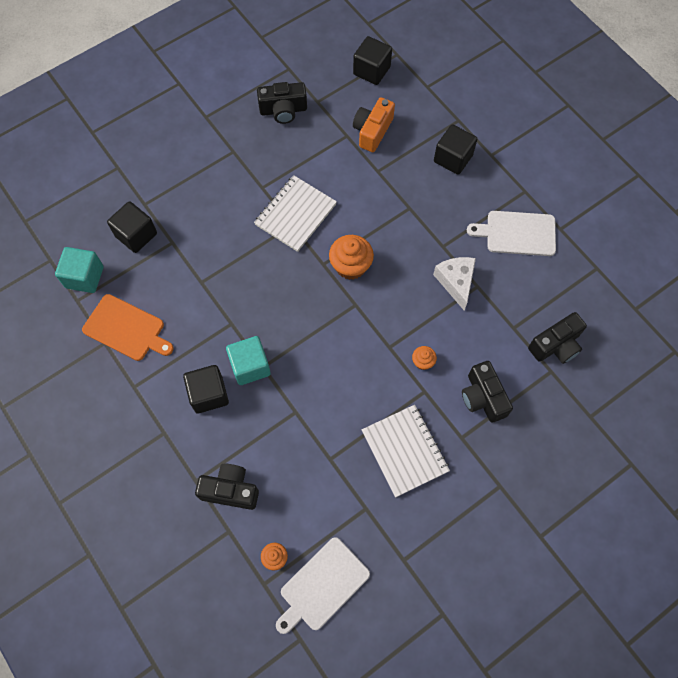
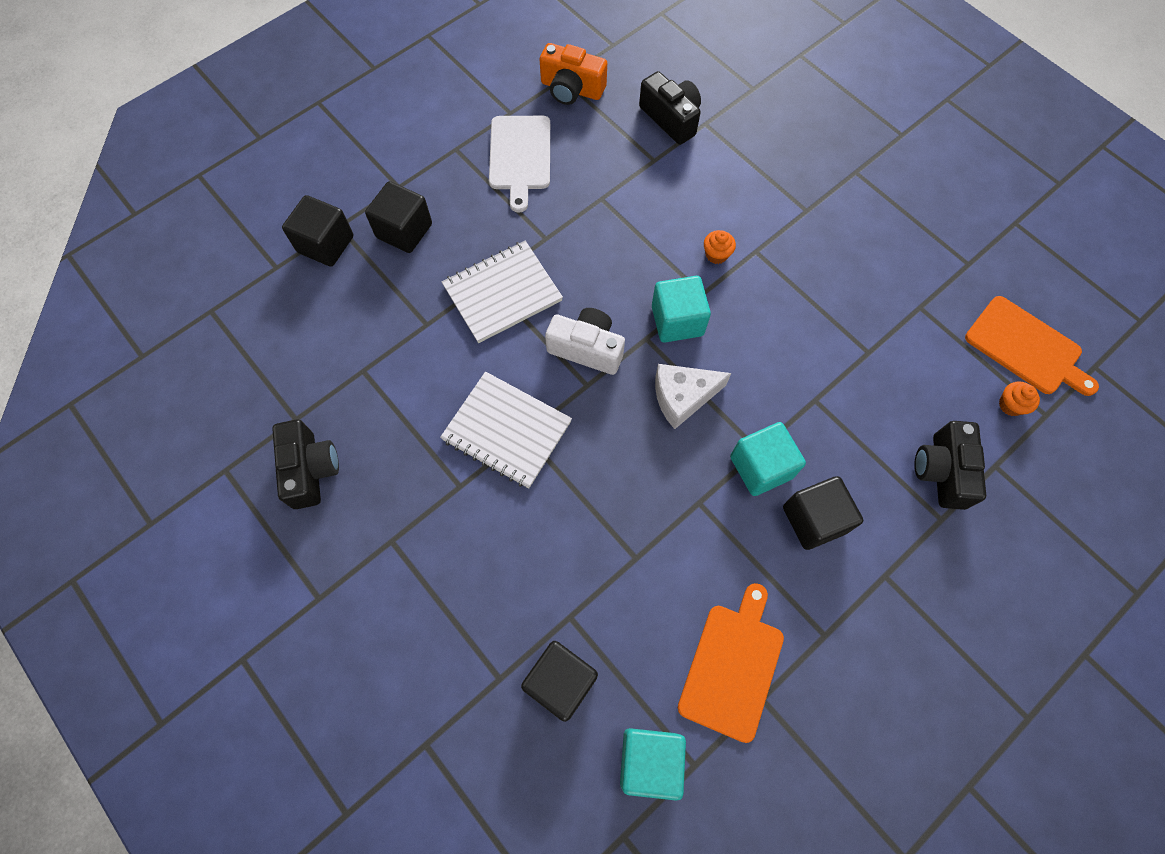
camera: 95 degrees left, 0 degrees up
(322, 586) = (1026, 348): white cutting board -> orange cutting board
(350, 266) = (587, 348): orange cupcake -> white camera
(368, 327) = (677, 321): none -> turquoise cube
(371, 70) = (240, 344): black cube -> black cube (326, 244)
(372, 131) = (355, 335): orange camera -> orange camera (571, 89)
(405, 451) = (838, 269): white notebook -> white notebook (502, 293)
(456, 282) = (598, 222): white cheese -> white cheese (682, 397)
(483, 397) = (751, 190): black camera -> none

